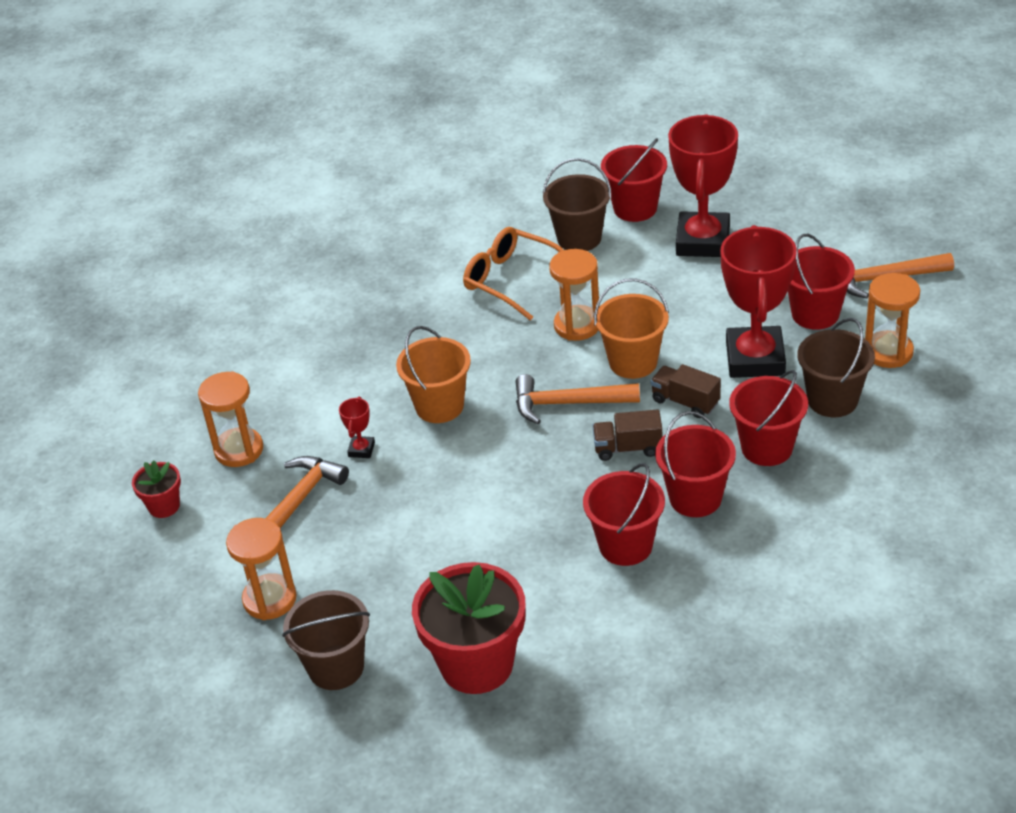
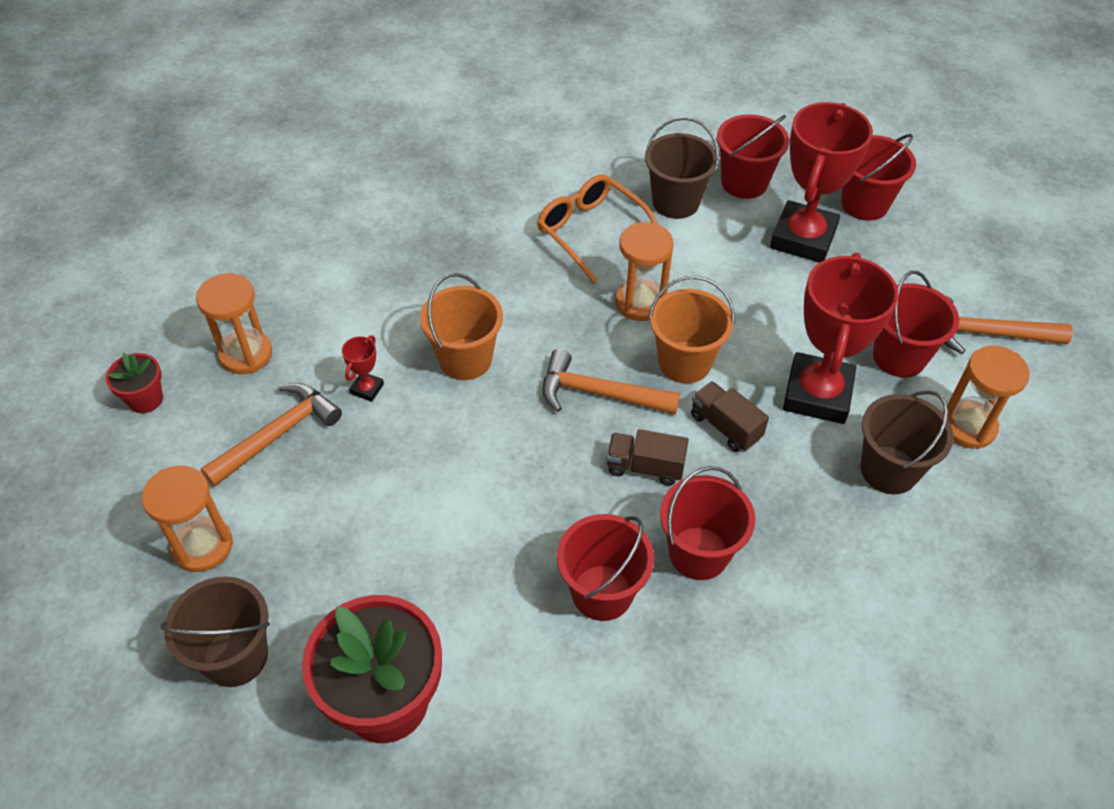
camera: 10 degrees right, 10 degrees up
(767, 448) = (797, 511): red bucket -> red bucket (864, 204)

